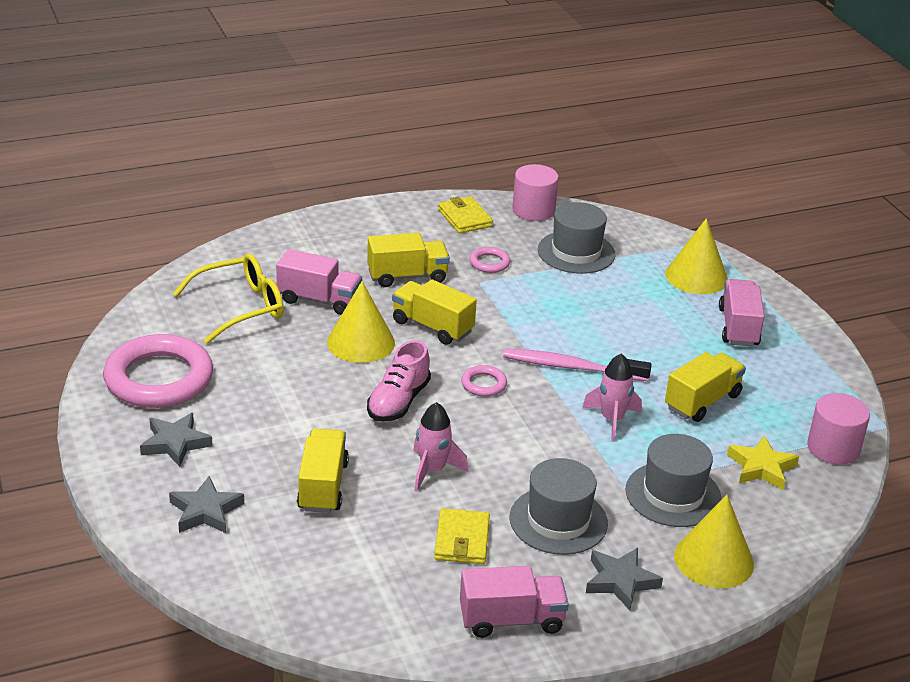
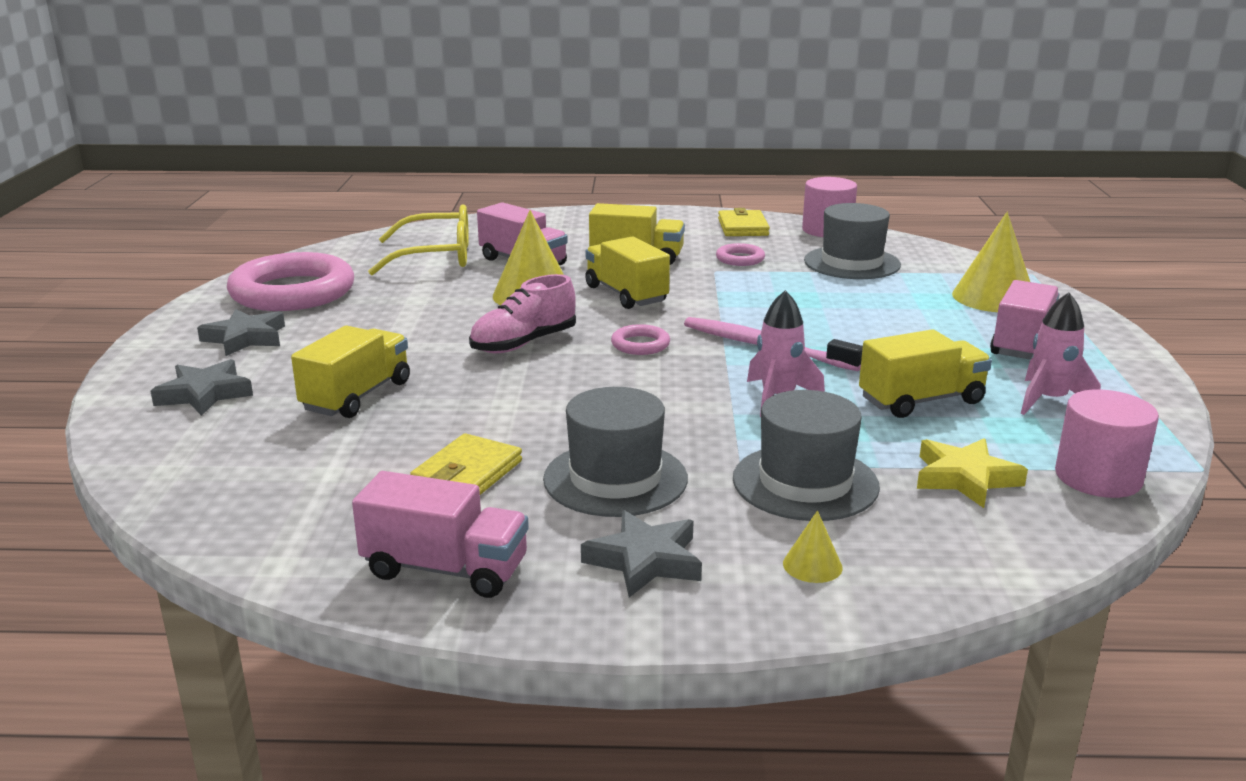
camera: 25 degrees right, 10 degrees down
(432, 470) = (500, 405): pink rocket -> pink rocket (1049, 400)
(713, 559) = (812, 565): yellow cone -> yellow cone, size x0.46

